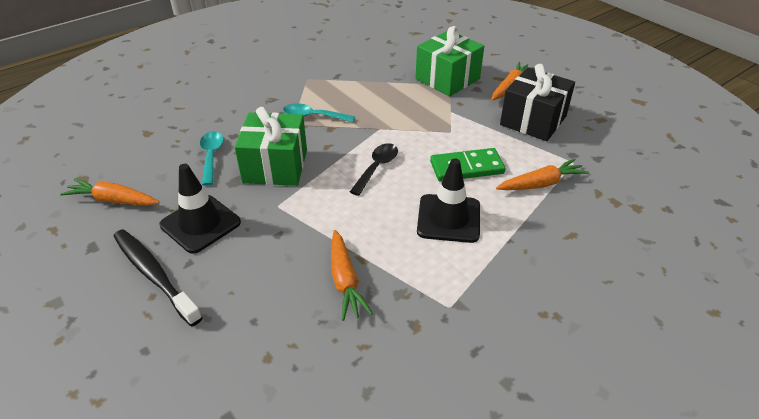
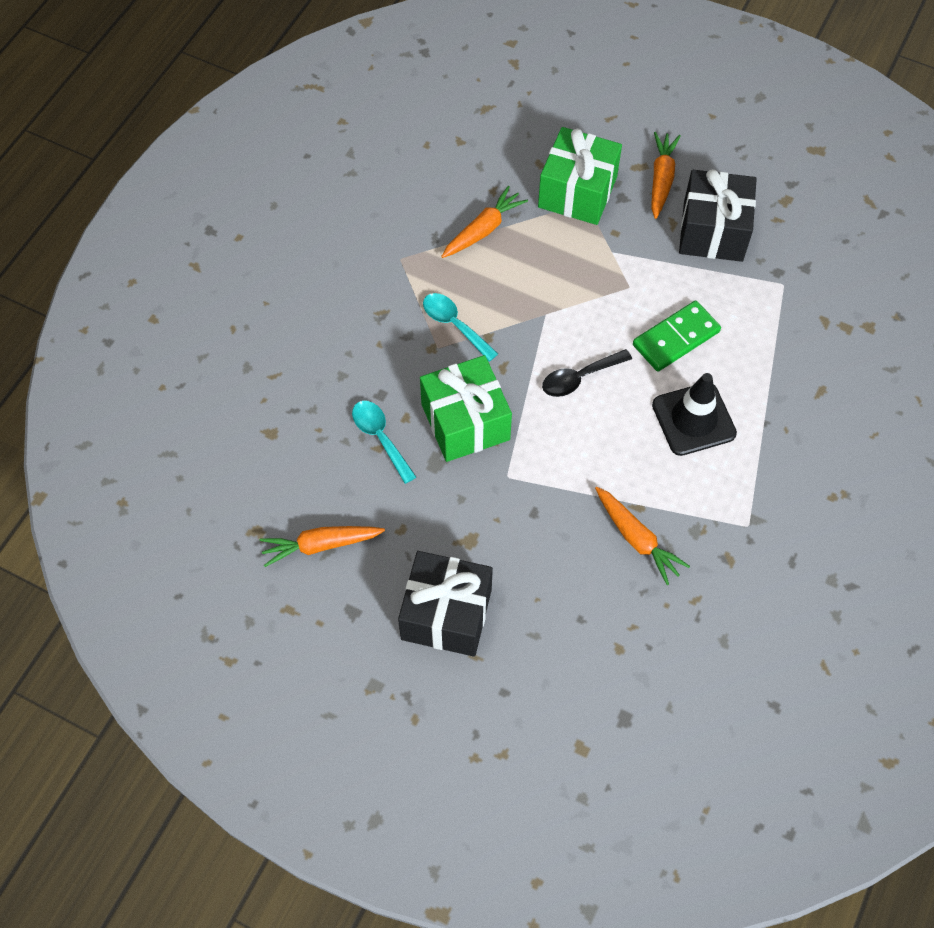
camera: 25 degrees left, 20 degrees up
(154, 275) = (446, 614): black toothbrush -> black gift
(200, 224) = (443, 534): black traffic cone -> none
(313, 116) = (454, 325): turquoise spoon -> turquoise spoon turned 60 degrees clockwise
(377, 168) = (579, 378): black spoon -> black spoon turned 120 degrees counterclockwise
(541, 184) = (763, 331): orange carrot -> orange carrot (483, 230)

